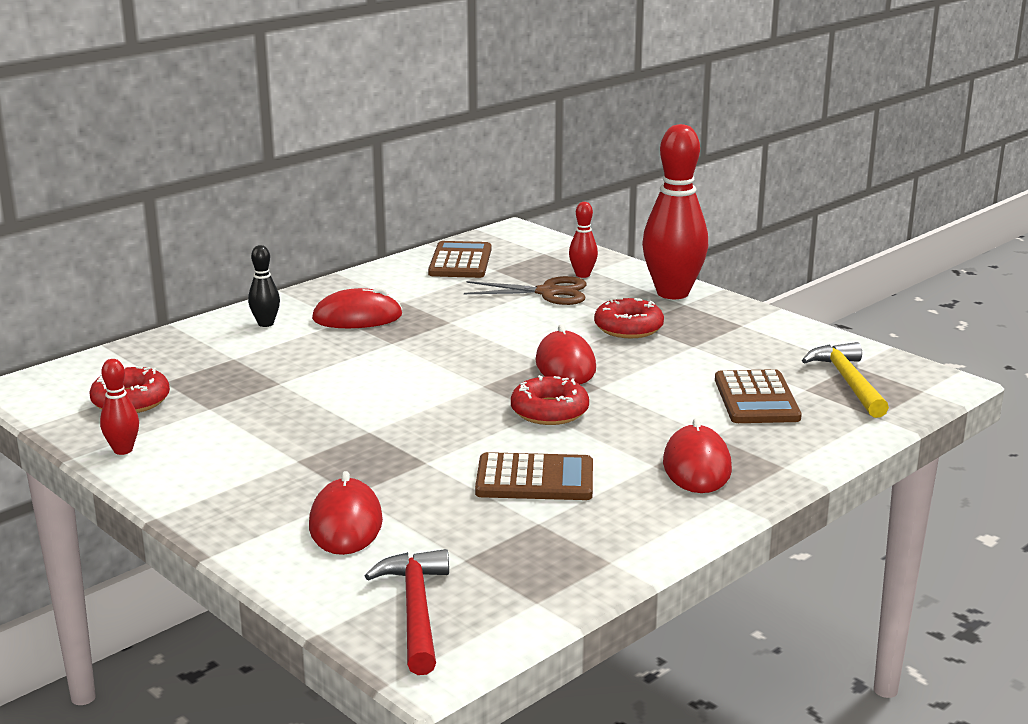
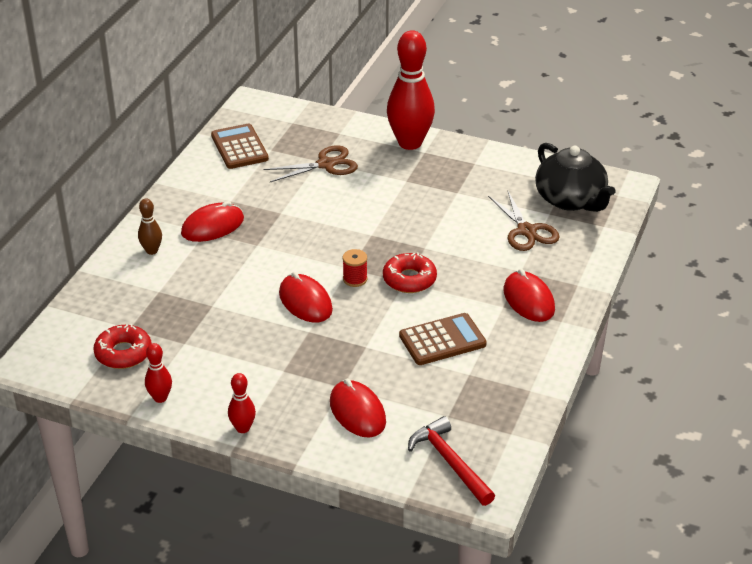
camera: 25 degrees left, 15 degrees up
(265, 324) = (152, 251): black bowling pin -> brown bowling pin
(478, 396) = (355, 279): none -> red spool
(565, 365) = (389, 234): red mouse -> red mouse (305, 302)
(582, 275) = (336, 139): red bowling pin -> red bowling pin (243, 428)
(628, 328) = (404, 186): red donut -> none
(756, 399) = (526, 231): brown calculator -> brown scissors
(848, 382) = (571, 200): yellow hammer -> black teapot

